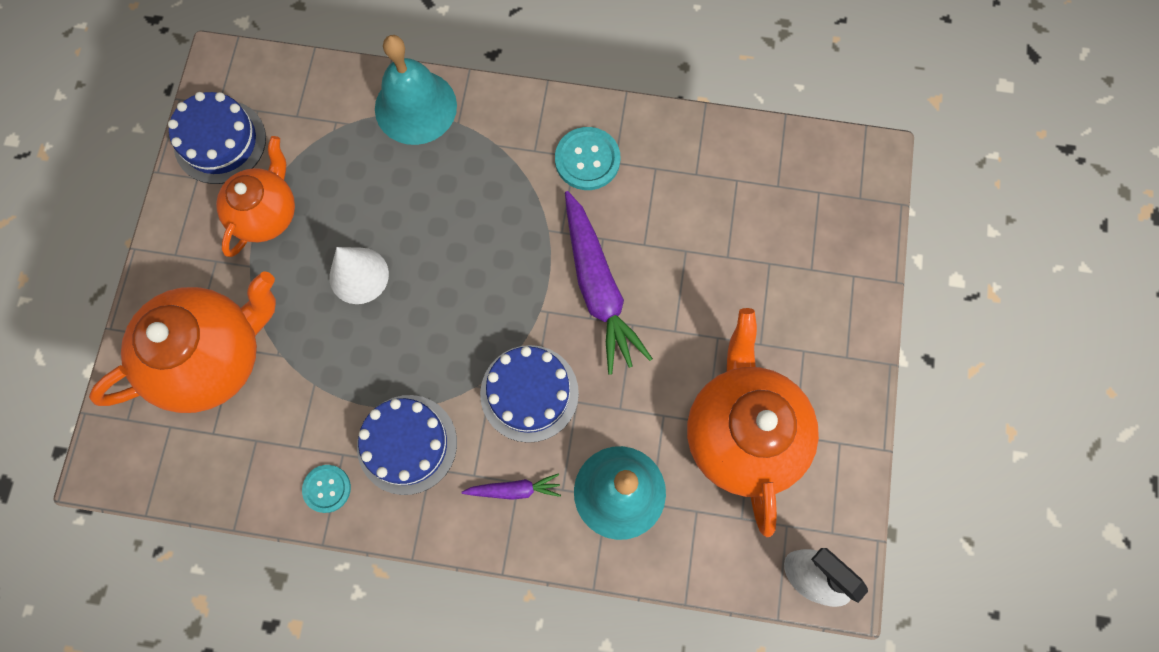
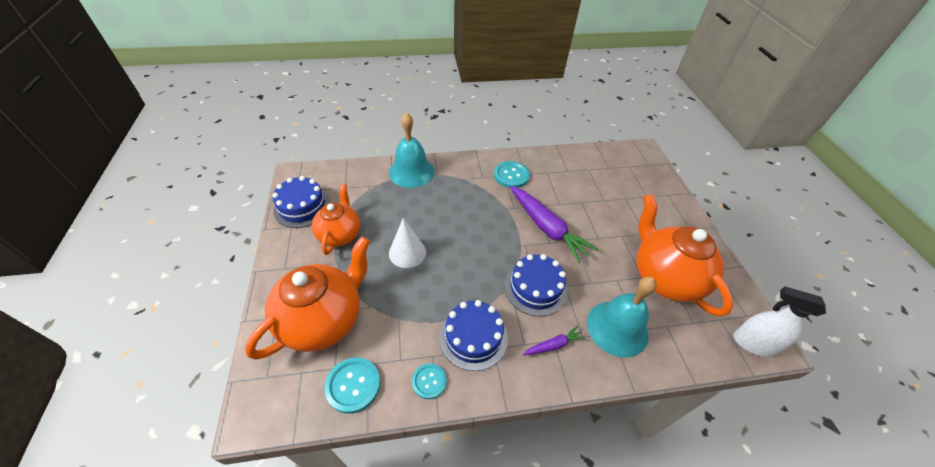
camera: 20 degrees left, 25 degrees down
(230, 464) = (353, 385): none -> turquoise button

